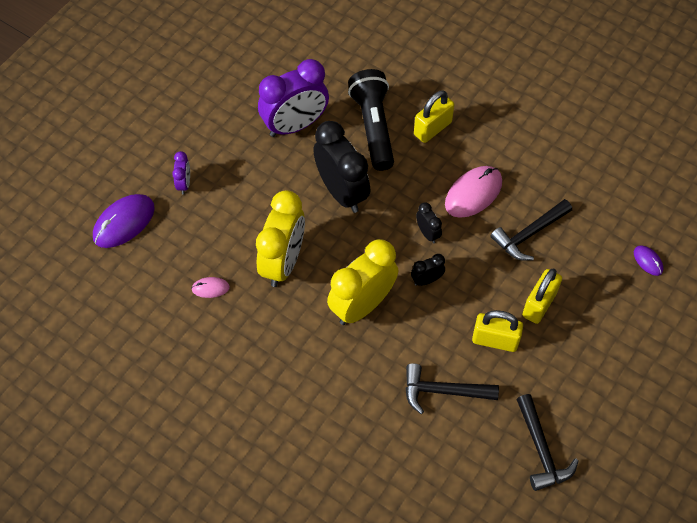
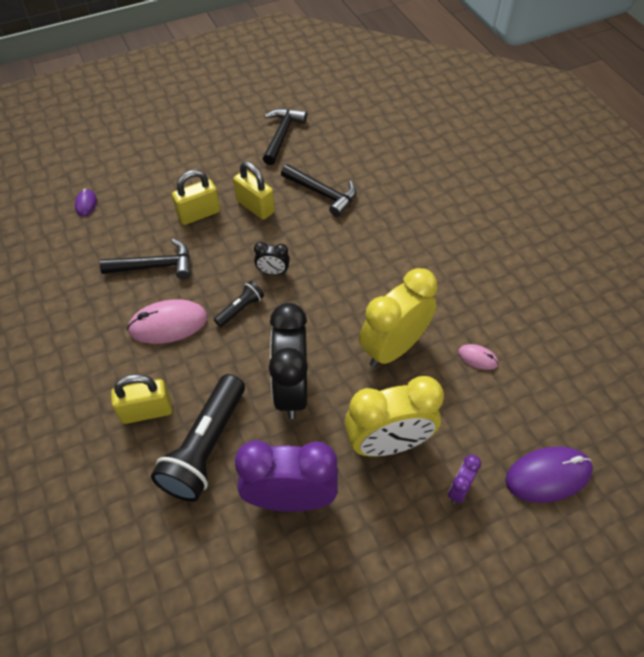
camera: 150 degrees left, 5 degrees down
(362, 305) = (343, 278): yellow clock -> yellow clock (388, 443)
(427, 233) = (240, 309): black clock -> black flashlight

